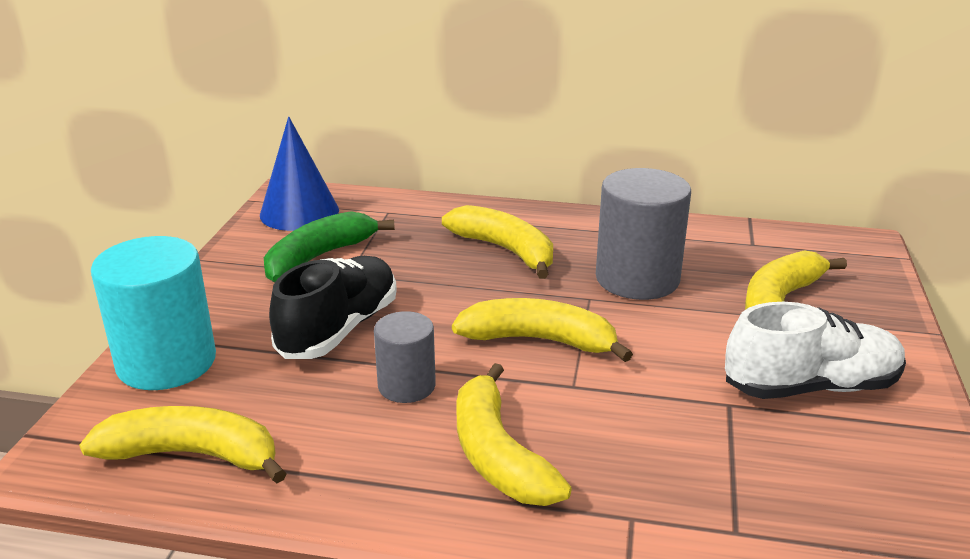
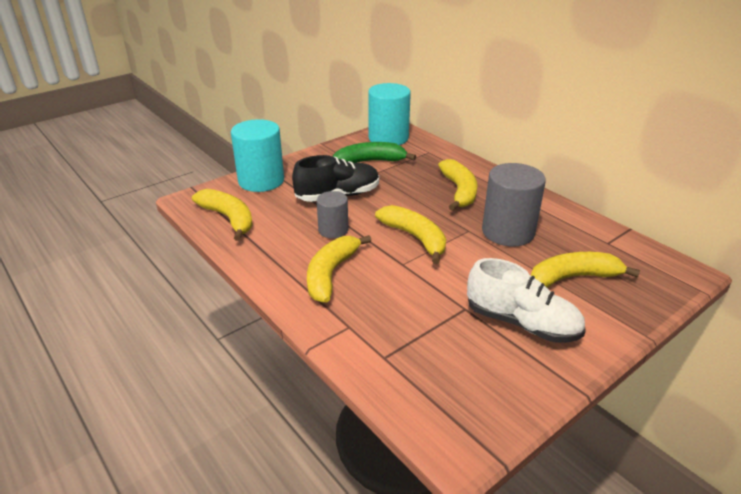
camera: 40 degrees right, 5 degrees up
(299, 212) = (388, 138): blue cone -> turquoise cylinder

